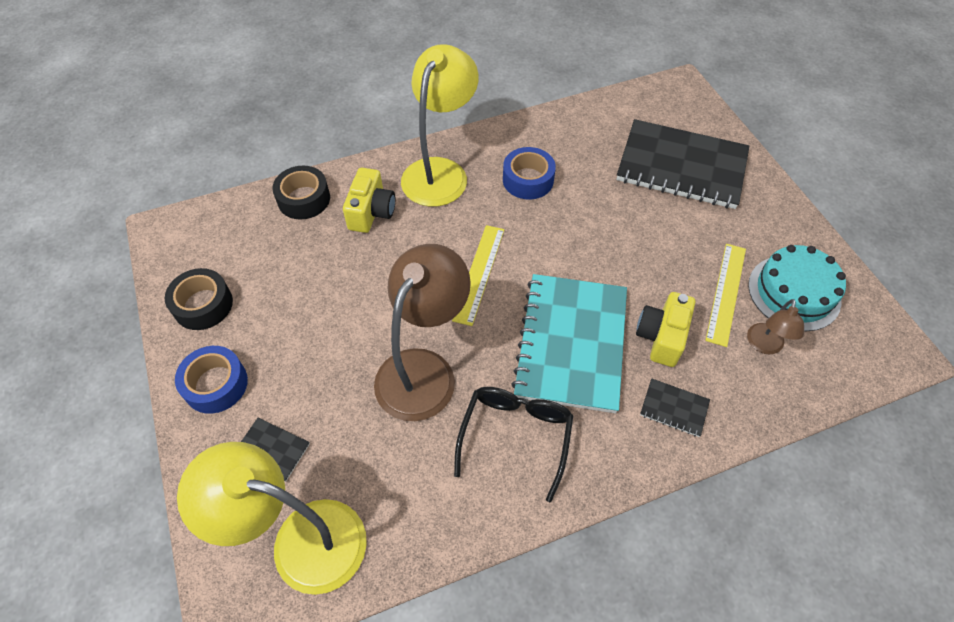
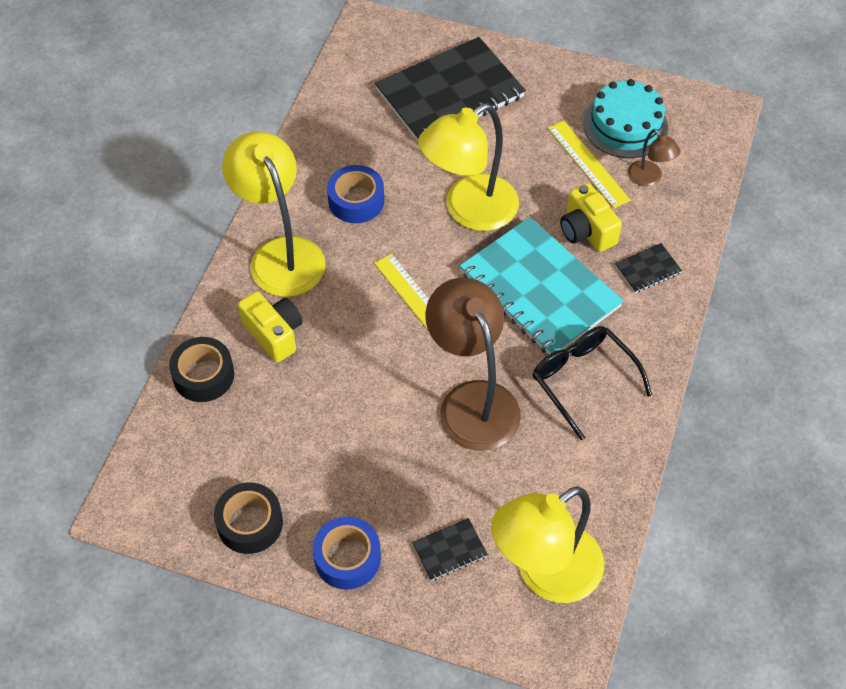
camera: 50 degrees left, 0 degrees up
(593, 248) = (469, 211): none -> yellow lamp

